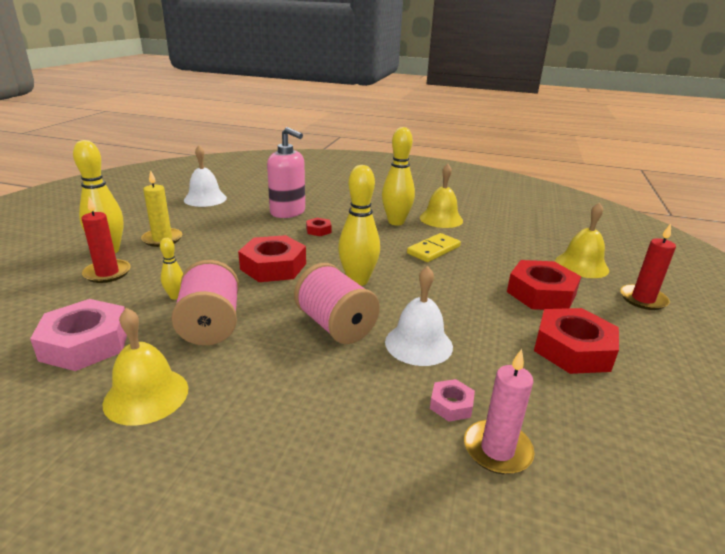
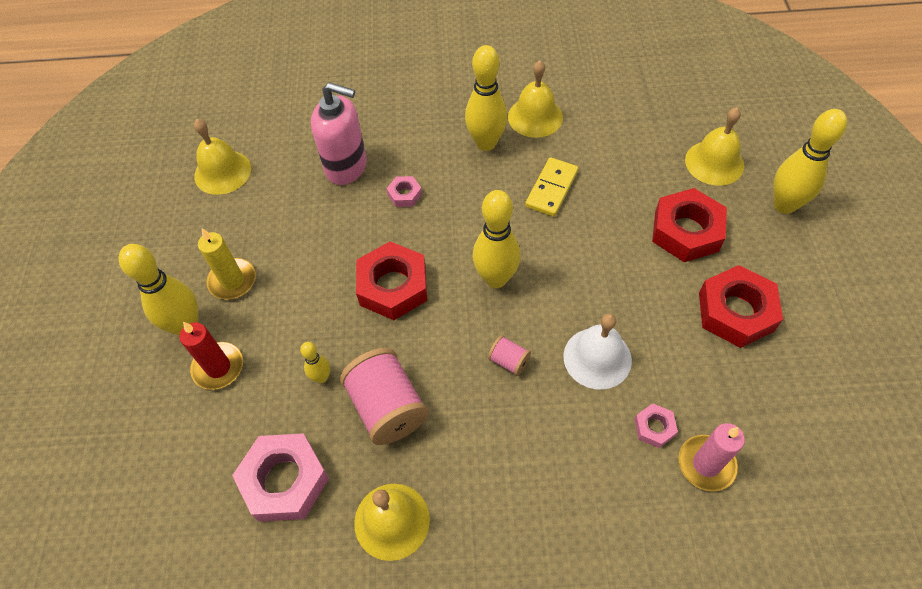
camera: 15 degrees left, 30 degrees up
(205, 199) = (222, 172): white bell -> yellow bell
(318, 230) = (404, 194): red nut -> pink nut
(335, 326) = (509, 361): pink spool -> pink spool, size x0.48
(643, 299) = (784, 205): red candle -> yellow bowling pin

